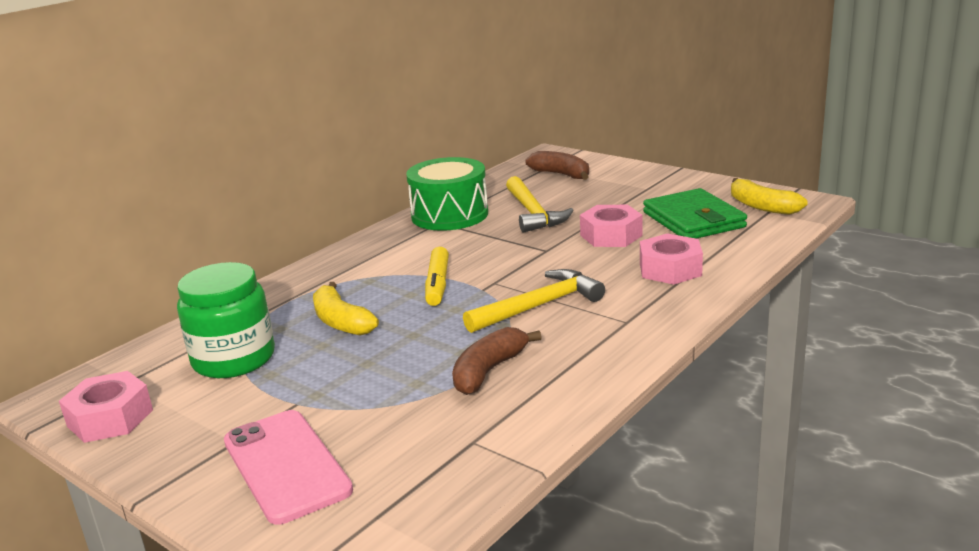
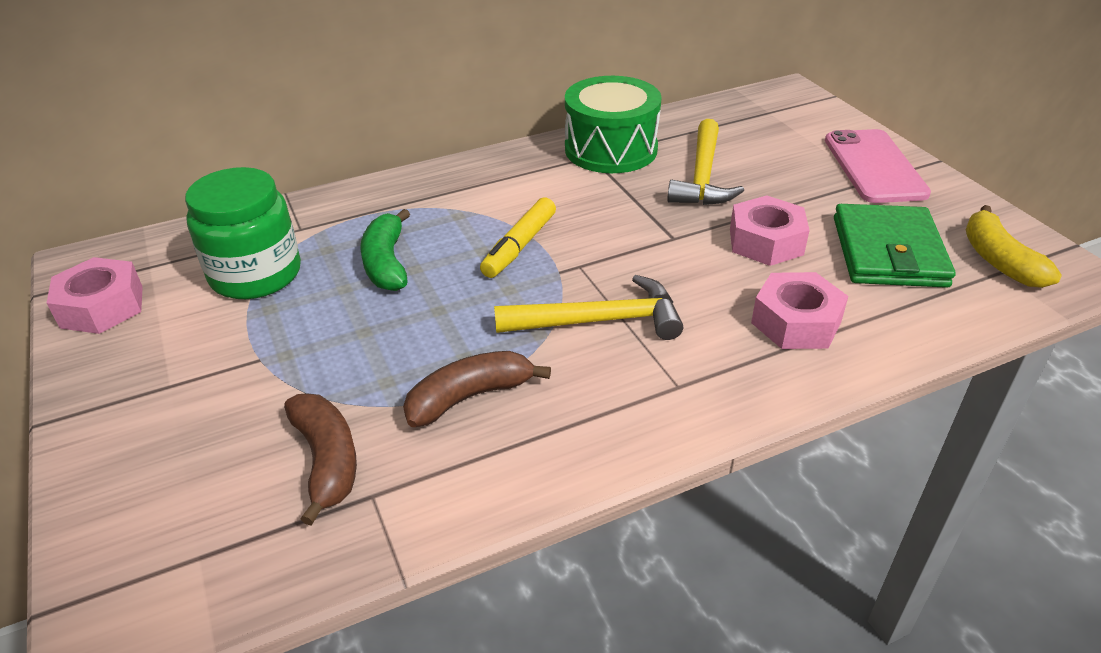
camera: 25 degrees right, 15 degrees up
(286, 465) = (182, 441): pink phone -> pink phone (874, 166)
(341, 322) = (386, 263): yellow banana -> green banana
(561, 174) = (781, 127): brown banana -> brown banana (327, 461)

